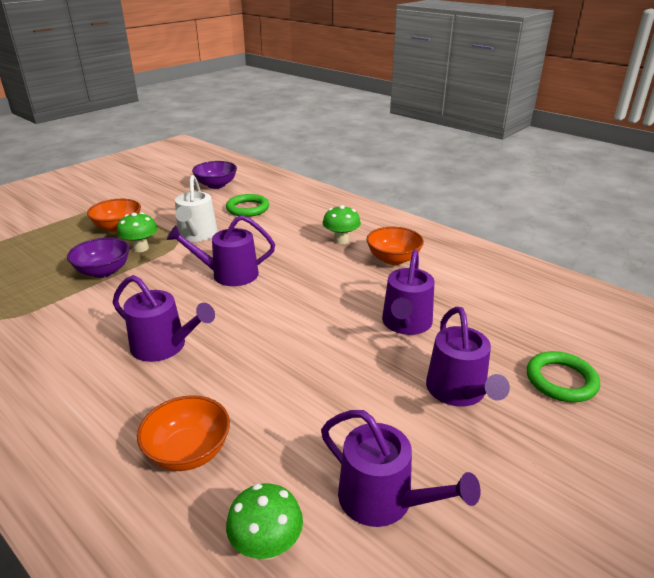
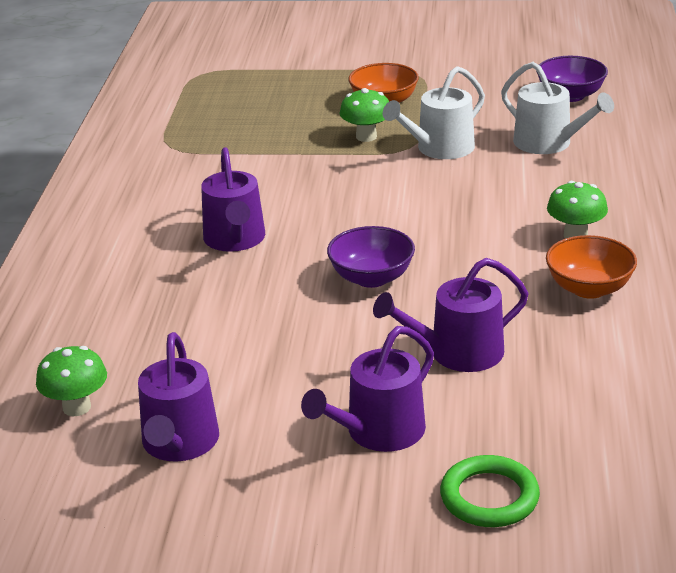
camera: 55 degrees right, 0 degrees up
(103, 271) = (299, 144): purple bowl -> purple bowl (371, 278)
(188, 452) = (128, 323): orange bowl -> none
(229, 274) = (394, 207): purple watering can -> none
(247, 208) = (548, 143): green ring -> white watering can

